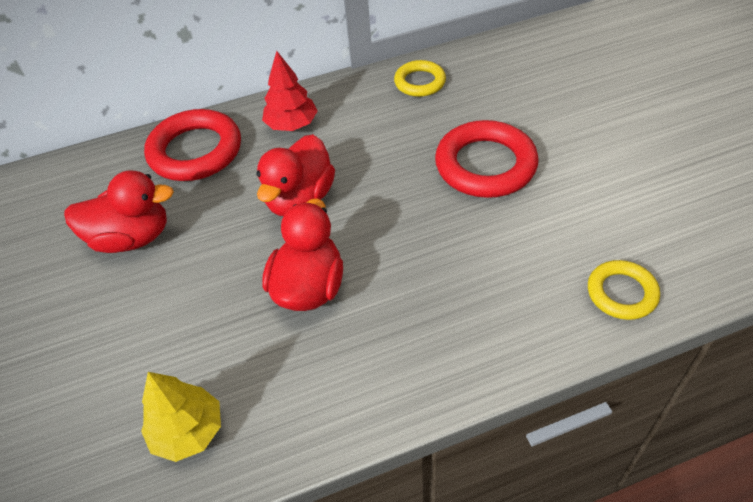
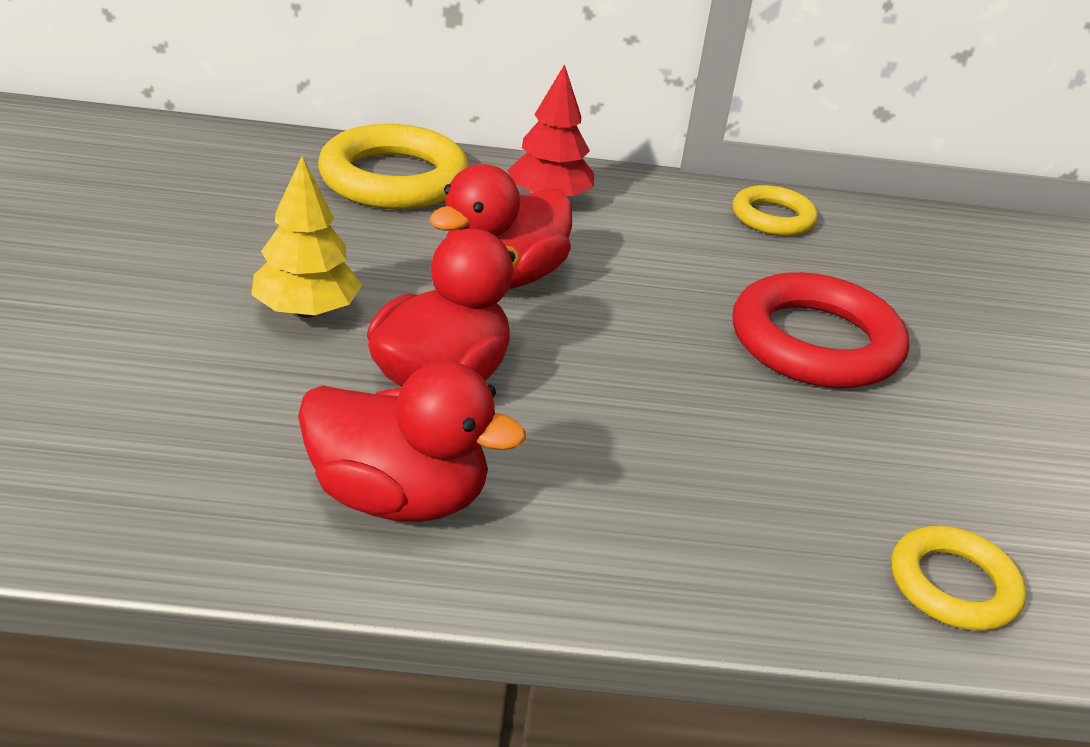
camera: 15 degrees right, 15 degrees down
(132, 238) = (238, 234): red duck -> red duck (398, 497)
(188, 431) = (139, 470): yellow tree -> yellow tree (306, 311)
(195, 151) = (394, 179): red ring -> yellow ring

